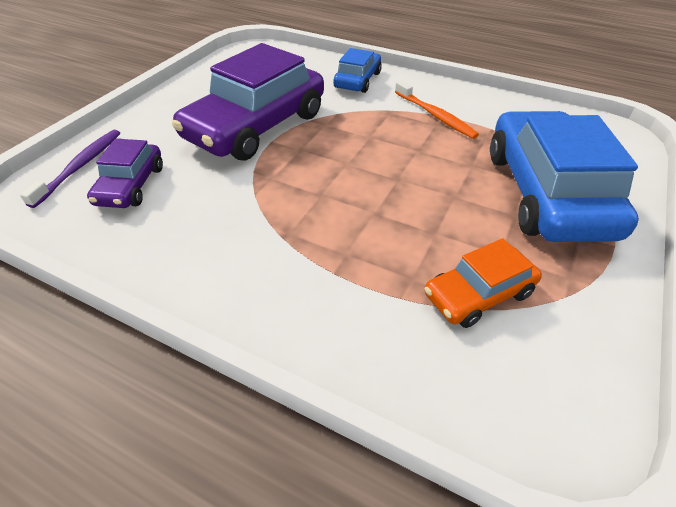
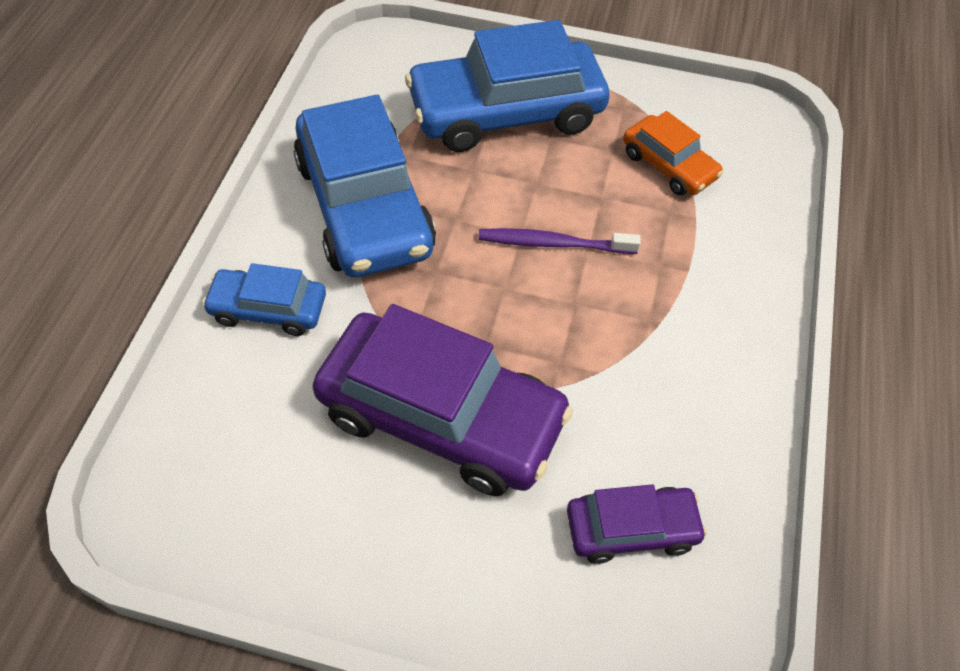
camera: 105 degrees left, 10 degrees up
(80, 167) = (615, 630): purple toothbrush -> purple toothbrush (554, 244)
(435, 115) = (364, 207): orange toothbrush -> blue car

